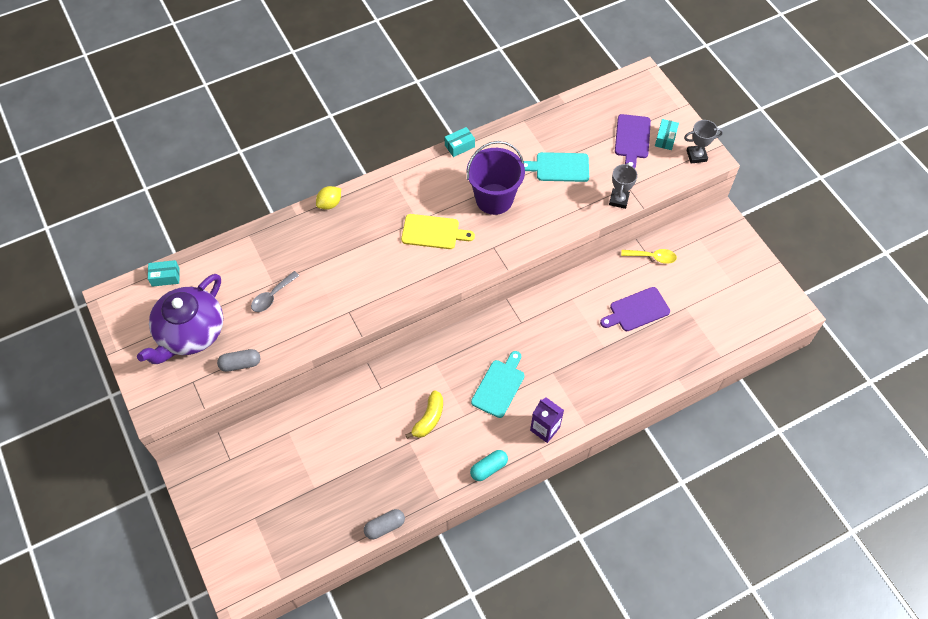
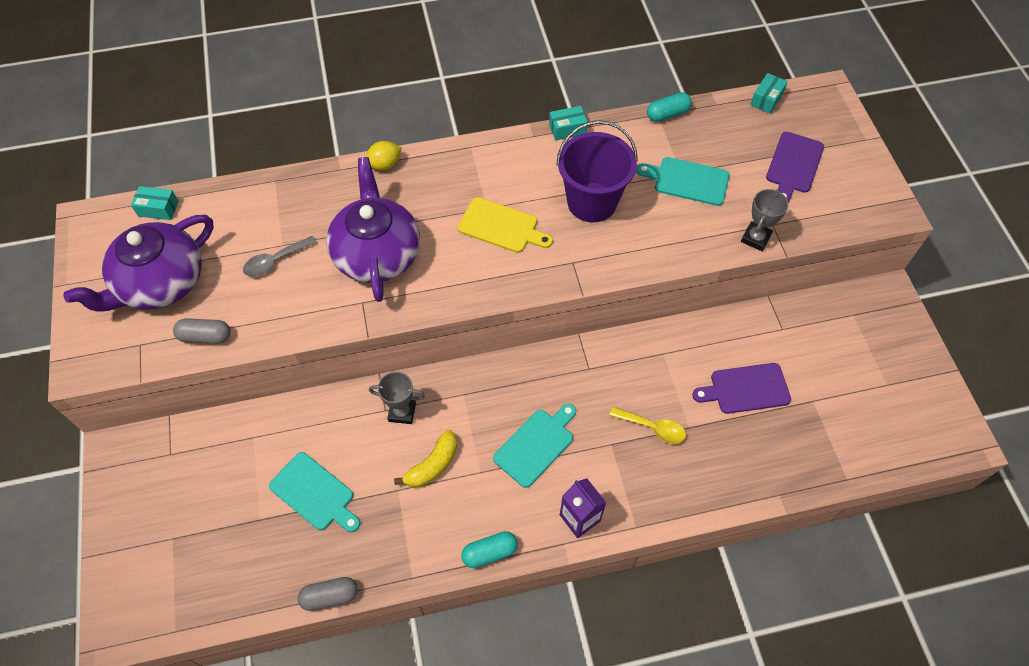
camera: 15 degrees right, 0 degrees up
(347, 273) = (377, 253): none -> purple teapot
(349, 460) = (314, 493): none -> turquoise cutting board
(531, 118) = (667, 114): none -> turquoise capsule
(652, 257) = (784, 324): yellow spoon -> yellow spoon (653, 428)
(665, 138) = (838, 174): turquoise box -> turquoise box (766, 99)
(696, 156) = (875, 204): grey trophy -> grey trophy (402, 412)

